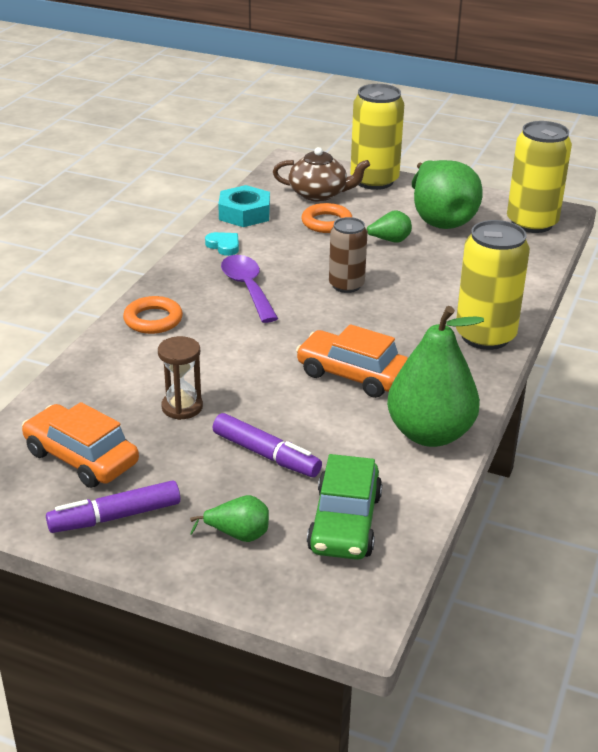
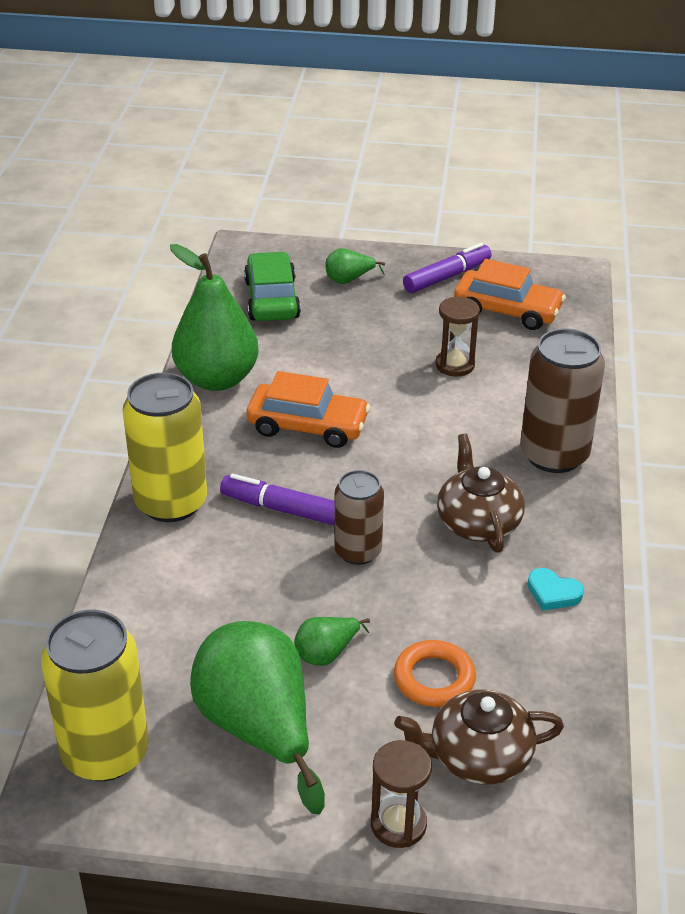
camera: 165 degrees right, 5 degrees up
(153, 320) = (554, 455): orange ring -> brown can
(244, 213) = (568, 673): turquoise nut -> none
(247, 288) = (477, 522): purple spoon -> brown teapot
(266, 454) = (357, 337): purple marker -> purple marker (282, 509)
(374, 181) = (398, 824): yellow can -> brown hourglass

